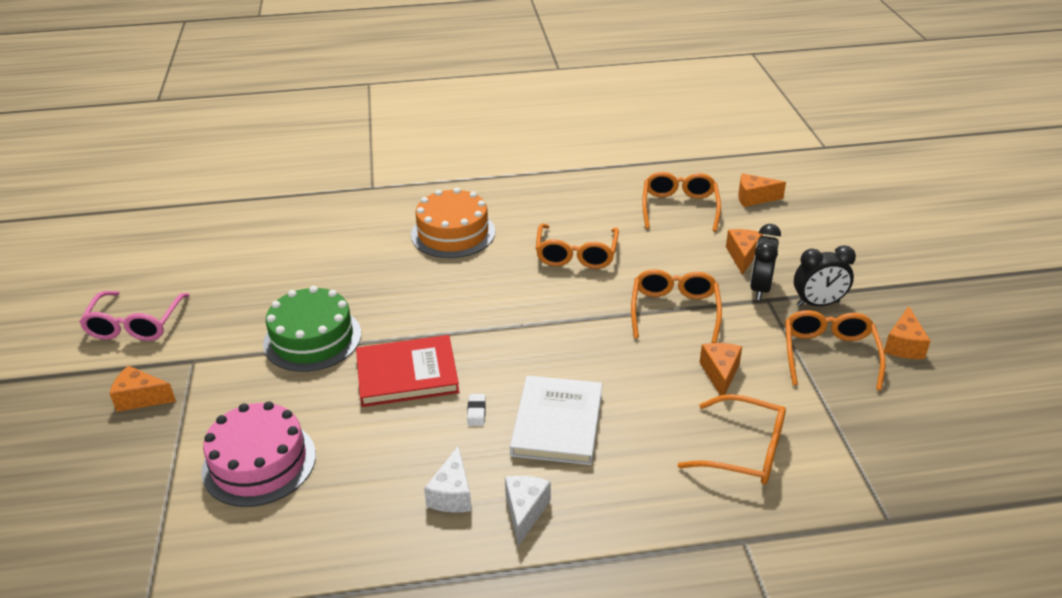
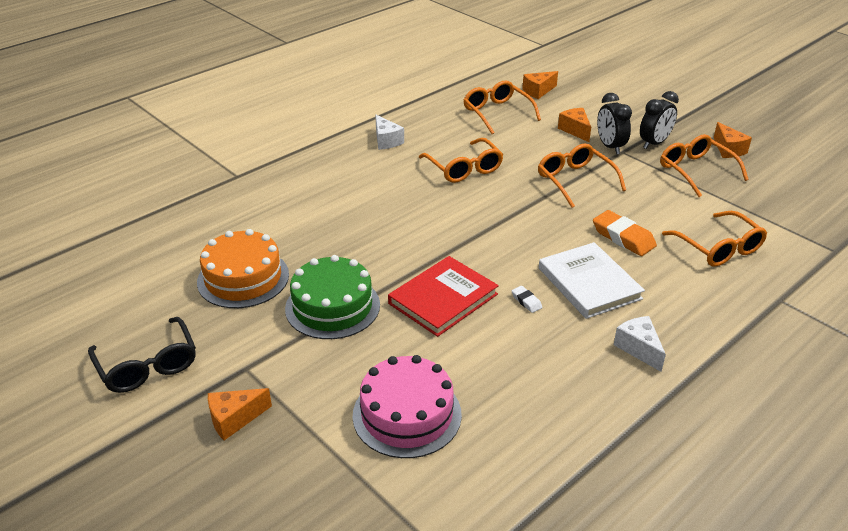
camera: 35 degrees left, 0 degrees up
(135, 325) = (147, 365): pink glasses -> black glasses
(452, 494) = (578, 362): white cheese -> white cheese (386, 141)
(453, 233) = (351, 186): orange cake -> orange cake (243, 278)
(651, 392) = (623, 237): none -> orange eraser
(720, 374) = (650, 208): orange cheese -> none
(744, 451) = (718, 248): orange glasses -> orange glasses turned 75 degrees clockwise

